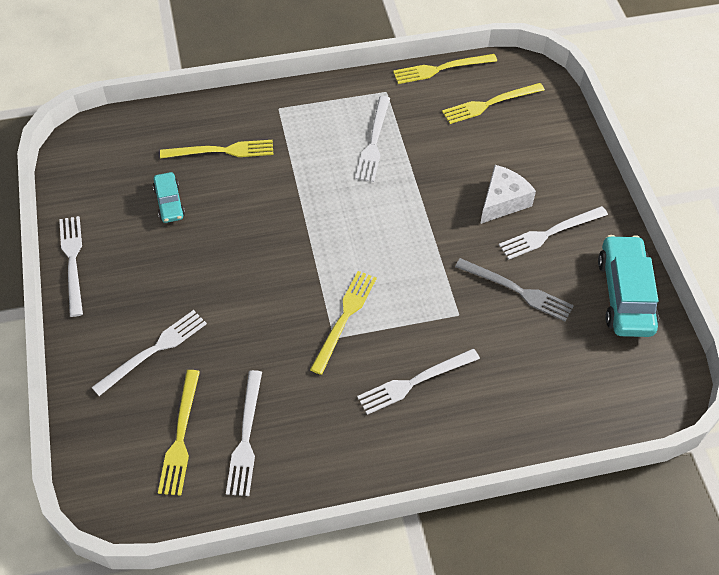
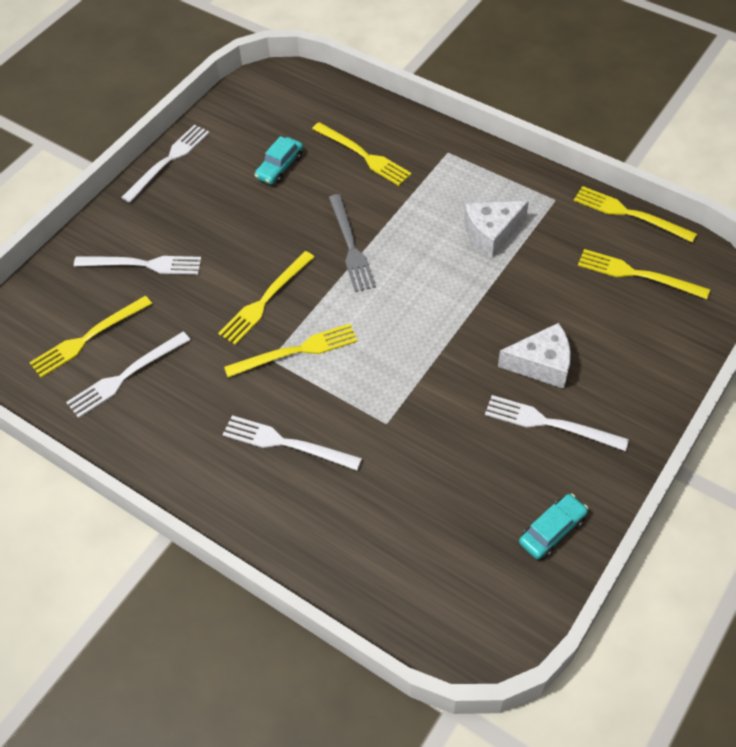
camera: 50 degrees right, 0 degrees up
(279, 302) = (265, 300): none -> yellow fork
(374, 142) = (491, 233): white fork -> white cheese
(517, 290) = (459, 445): grey fork -> grey fork (351, 246)
(625, 294) = (552, 530): turquoise car -> turquoise car, size x0.55

